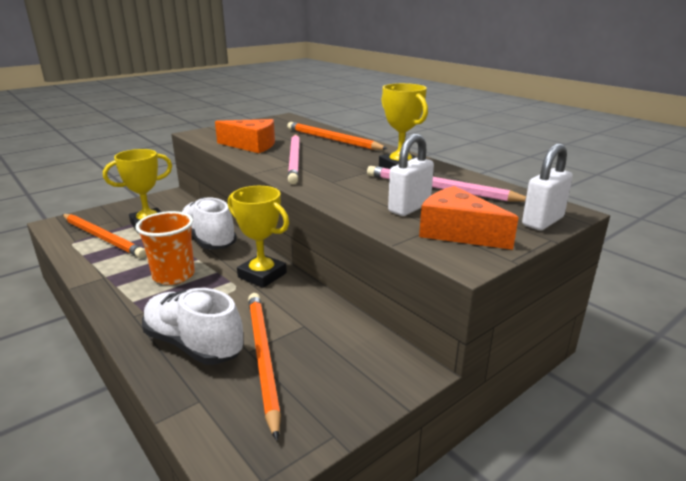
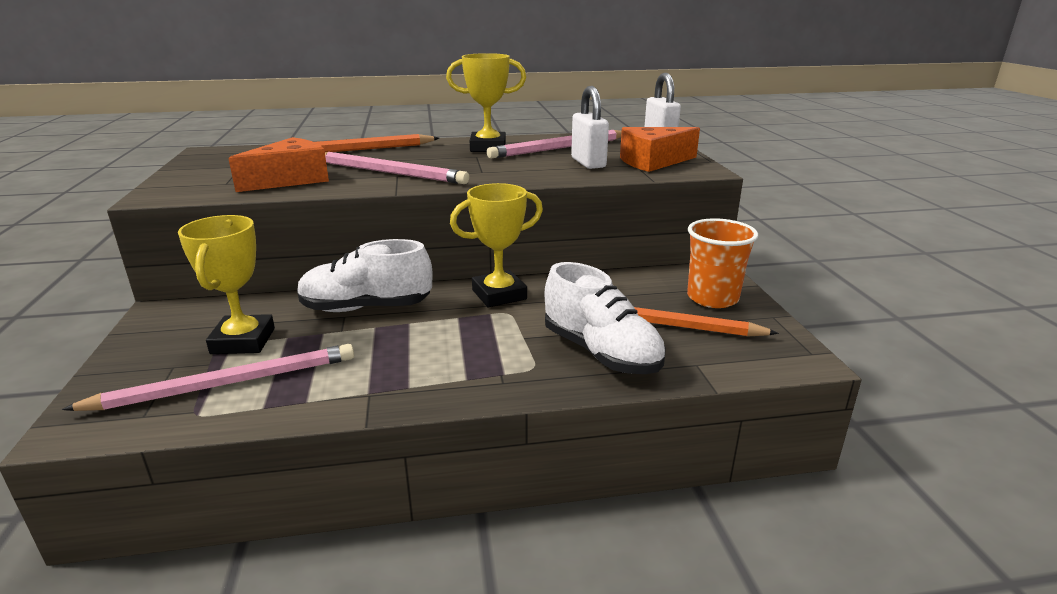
camera: 60 degrees left, 0 degrees up
(103, 237) = (227, 383): orange pencil -> pink pencil
(173, 275) = (433, 343): orange cup -> orange cup (712, 298)
(194, 344) = (601, 353): white shoe -> white shoe turned 105 degrees counterclockwise

